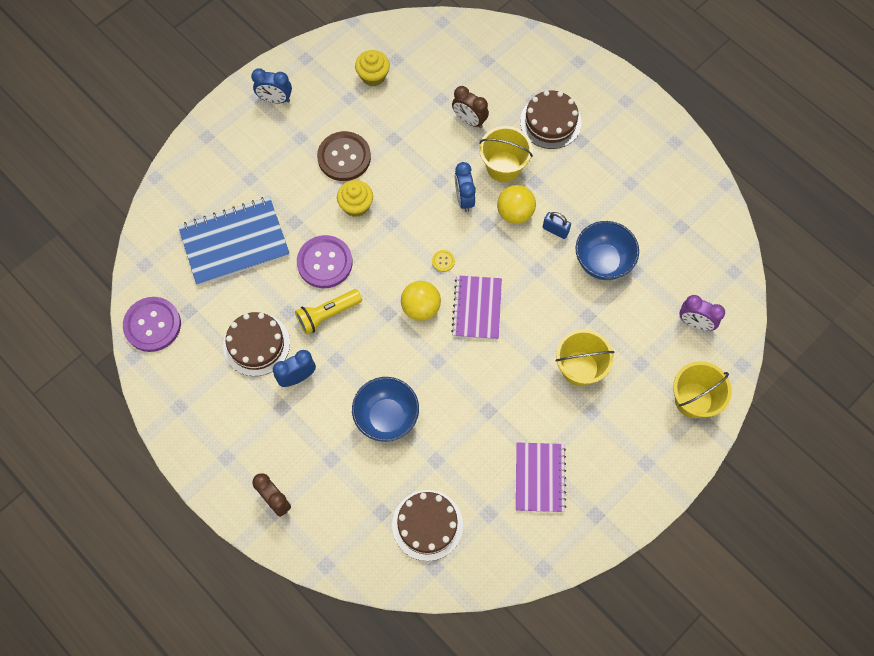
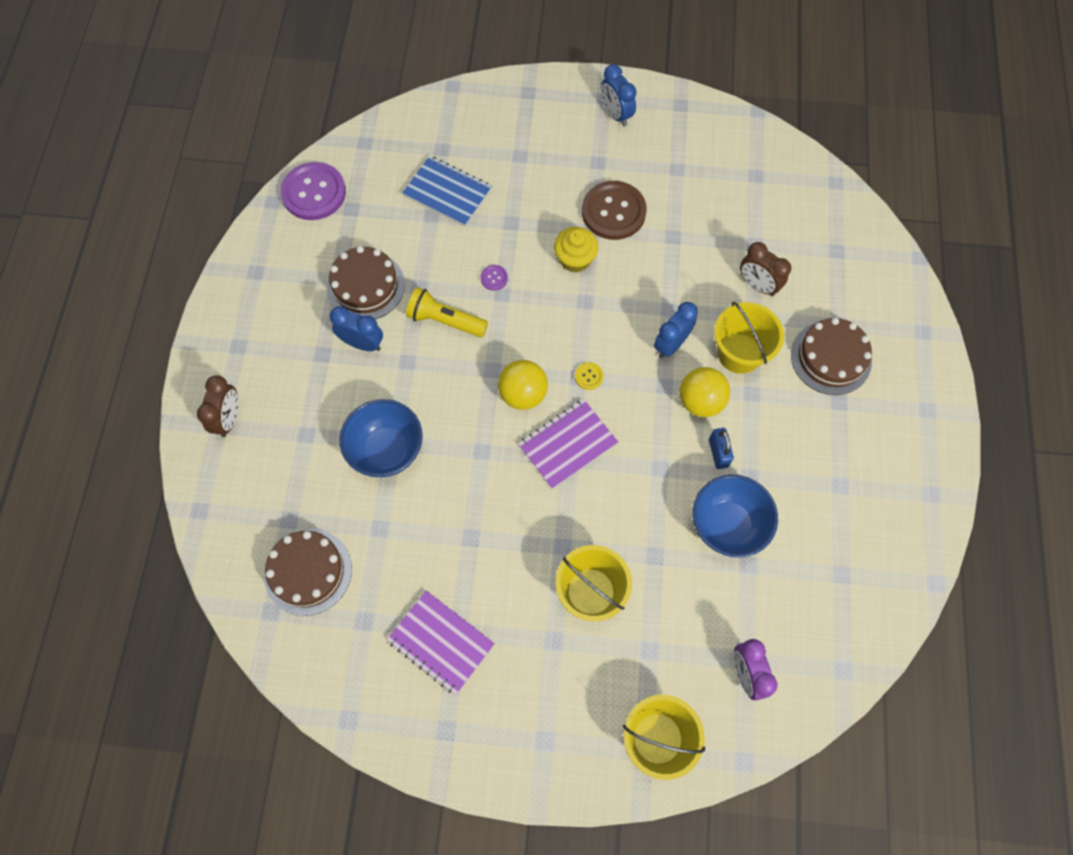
camera: 50 degrees right, 0 degrees up
(234, 242) = (447, 192): blue notebook -> blue notebook, size x0.66
(325, 262) = (494, 278): purple button -> purple button, size x0.42
(373, 76) = (719, 171): yellow cupcake -> none
(469, 120) = (757, 285): brown clock -> brown clock turned 45 degrees counterclockwise
(540, 478) = (441, 642): purple notebook -> purple notebook turned 75 degrees clockwise

